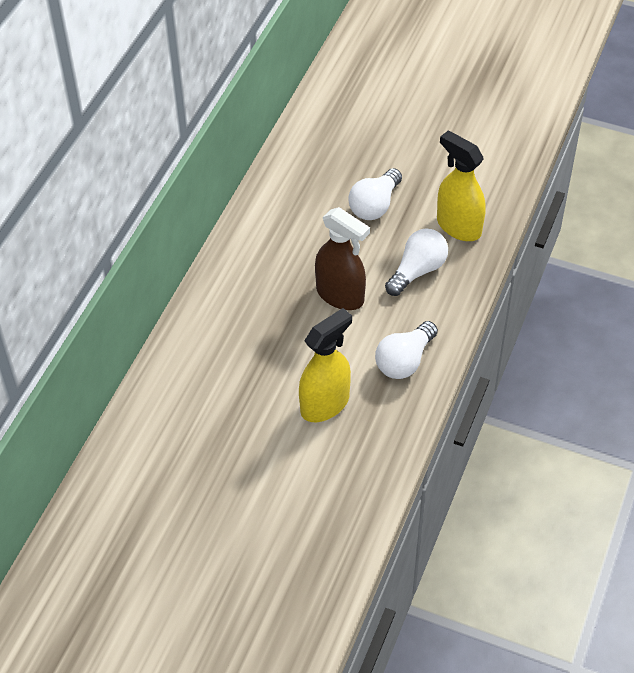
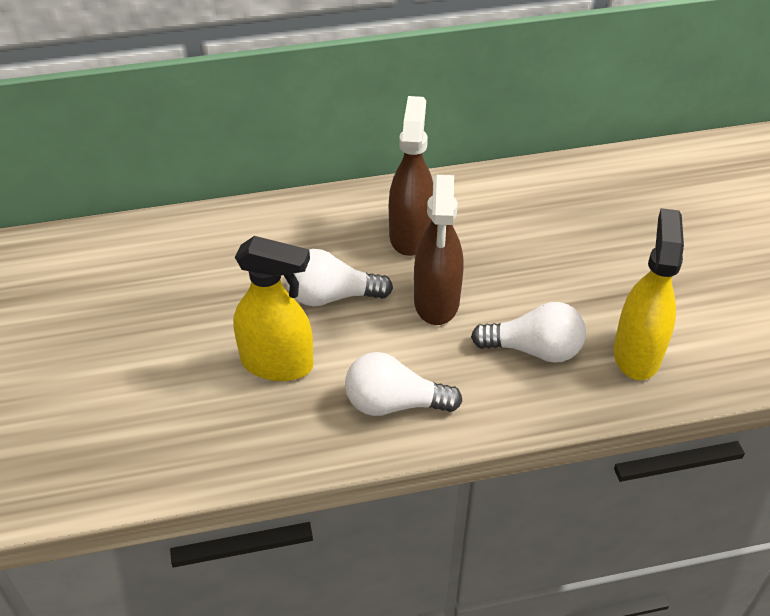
camera: 55 degrees right, 5 degrees down
(269, 275) = (410, 235): none -> brown spray bottle
(374, 205) = (587, 267): white light bulb -> white light bulb (331, 296)

